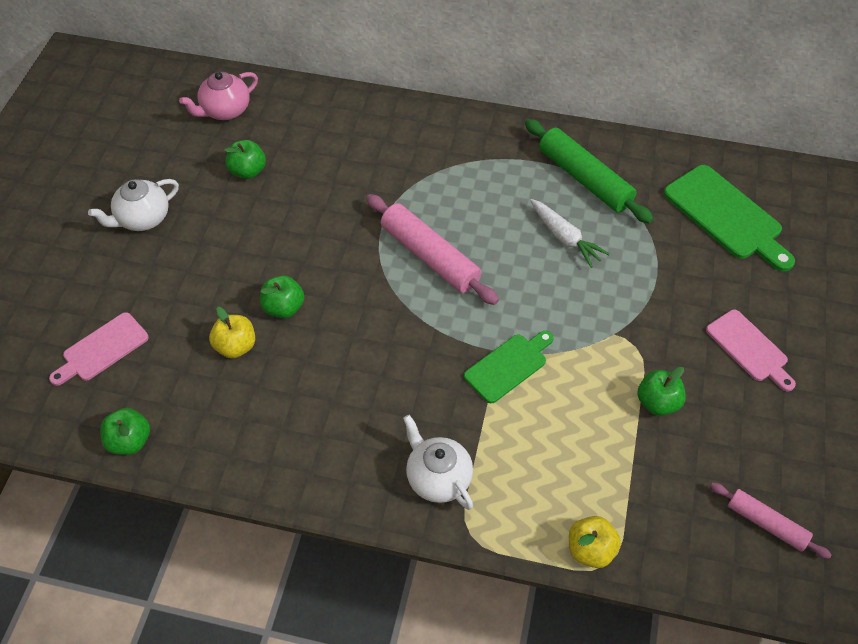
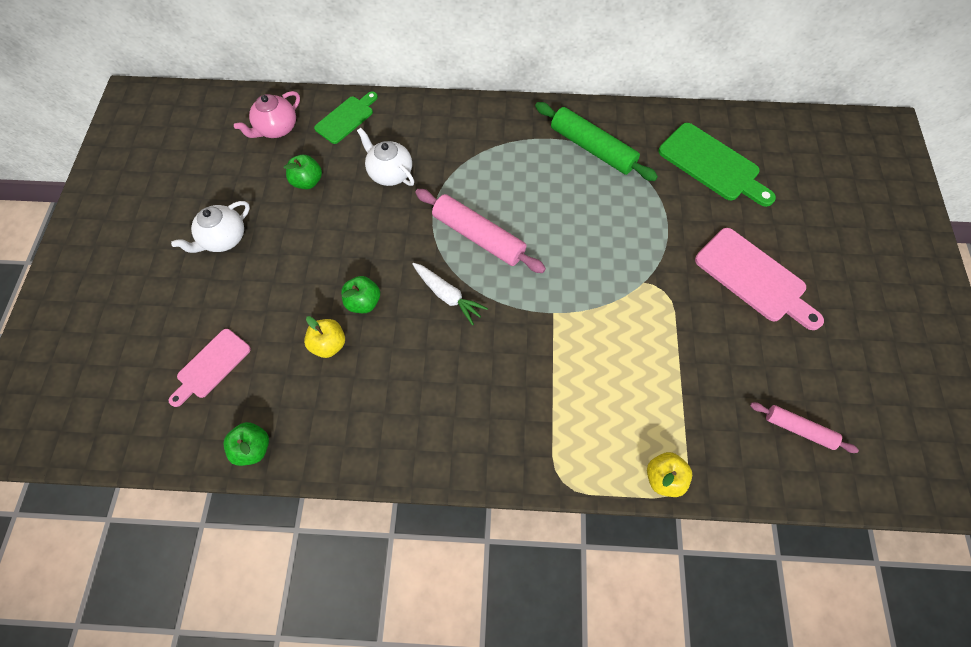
camera: 10 degrees left, 10 degrees up
(438, 478) = (525, 435): white teapot -> white teapot (390, 173)
(508, 366) = (563, 324): green cutting board -> green cutting board (346, 118)
(565, 238) = (586, 203): white carrot -> white carrot (447, 295)
(657, 402) = (691, 337): green apple -> none
(749, 348) = (754, 278): pink cutting board -> pink cutting board, size x1.58

